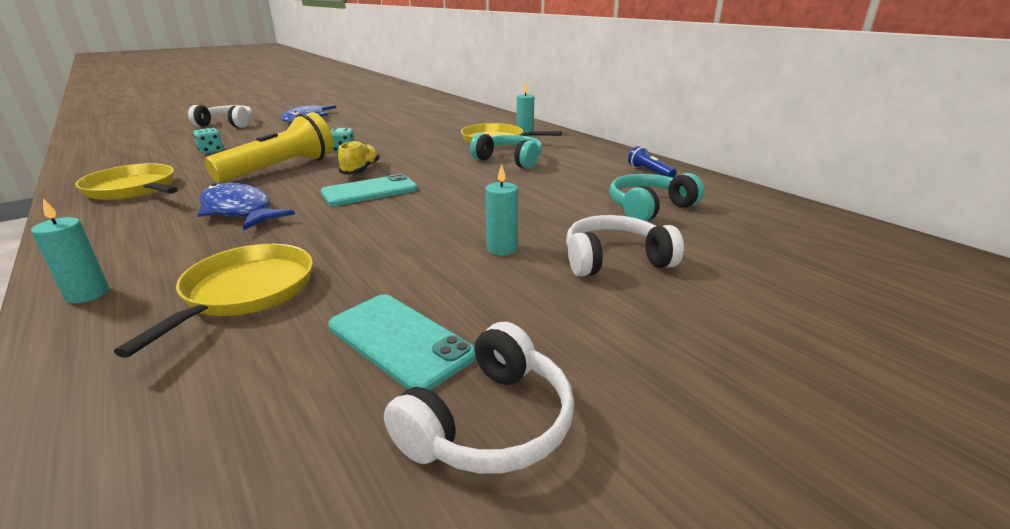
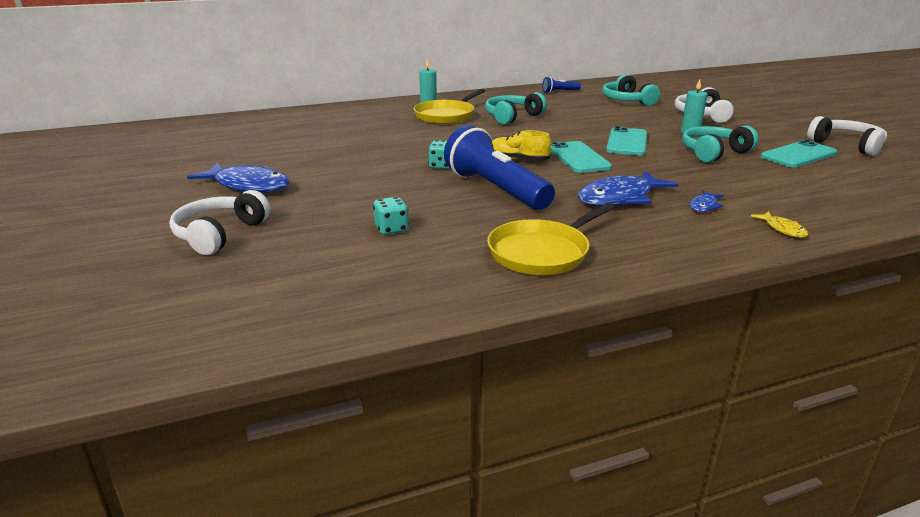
camera: 75 degrees left, 0 degrees up
(87, 294) = (782, 229): turquoise candle -> yellow fish
(193, 250) = (704, 206): none -> blue fish
(246, 292) = (762, 186): yellow pan -> none
(281, 169) = (496, 189): yellow flashlight -> blue flashlight
(400, 263) = (713, 153): none -> turquoise headphones
(434, 211) = (627, 142): none -> turquoise phone

